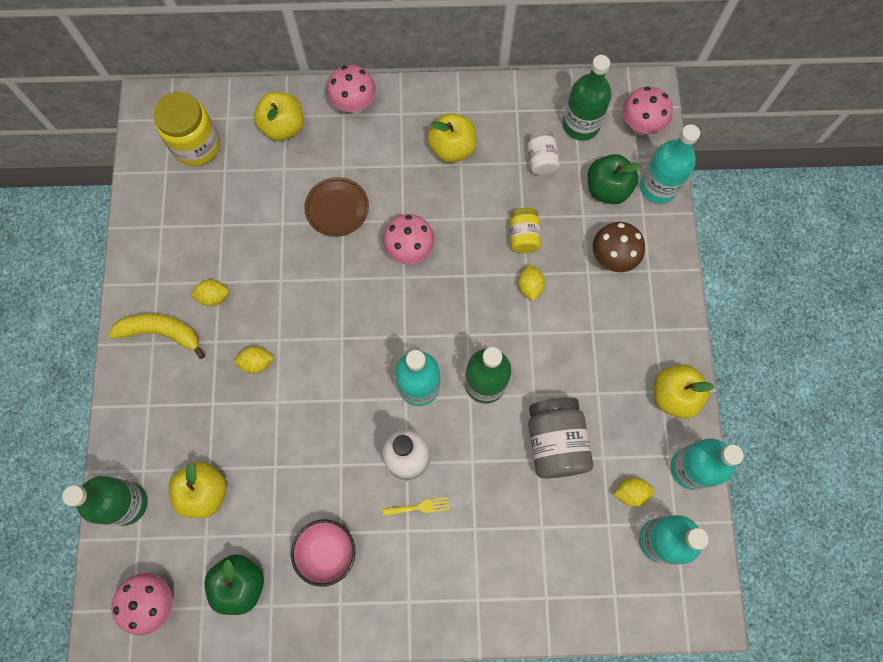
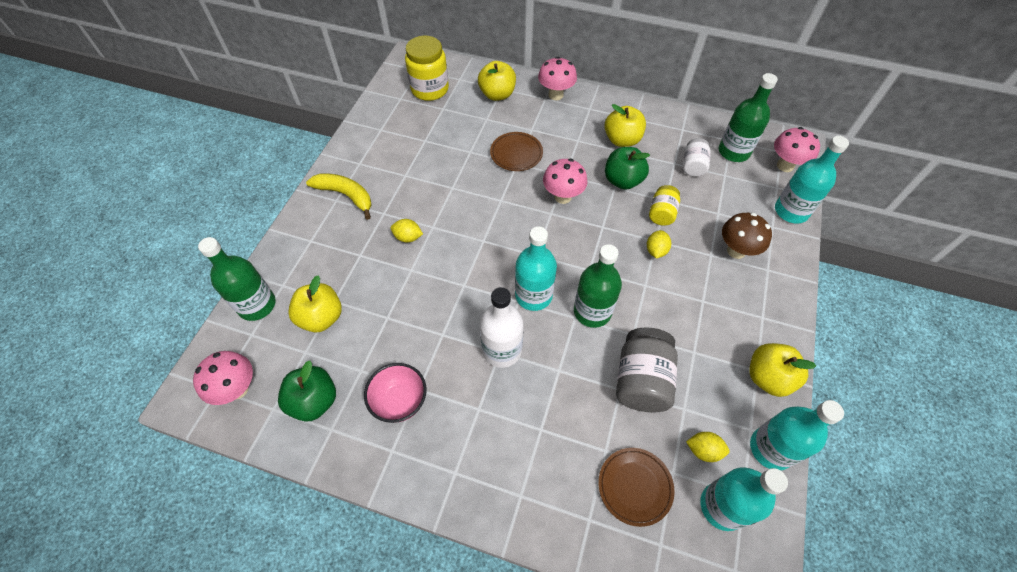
camera: 20 degrees right, 15 degrees down
(213, 297) = (396, 183): yellow lemon -> none
(419, 507) = (496, 392): yellow fork -> none
(578, 551) = (635, 486): none -> brown plate
(607, 189) = (745, 200): green apple -> green apple (623, 180)

